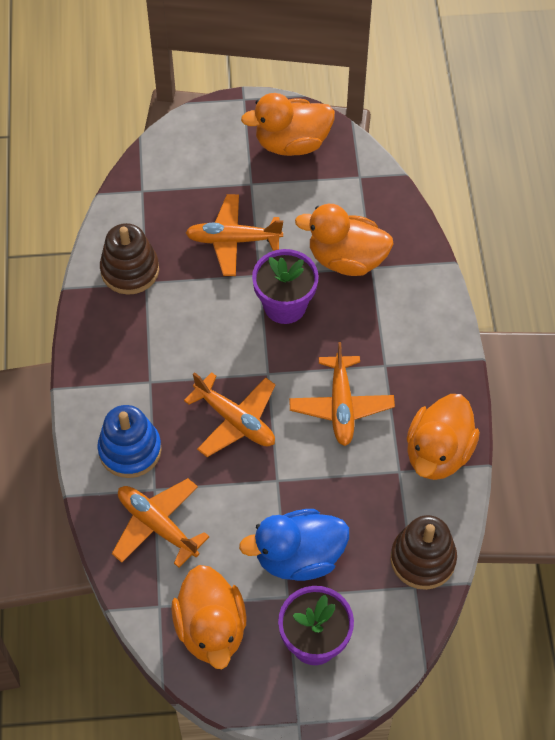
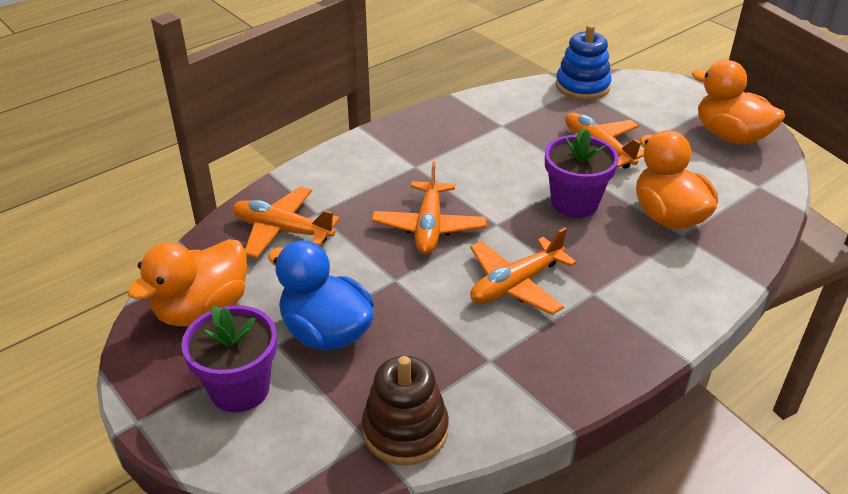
camera: 55 degrees right, 20 degrees down
(130, 270) = (502, 113): brown stacking toy -> none
(130, 450) = (341, 184): blue stacking toy -> blue stacking toy (582, 86)
(157, 525) = (282, 230): orange plane -> orange plane turned 75 degrees counterclockwise
(438, 453) = (541, 380): orange duck -> none

